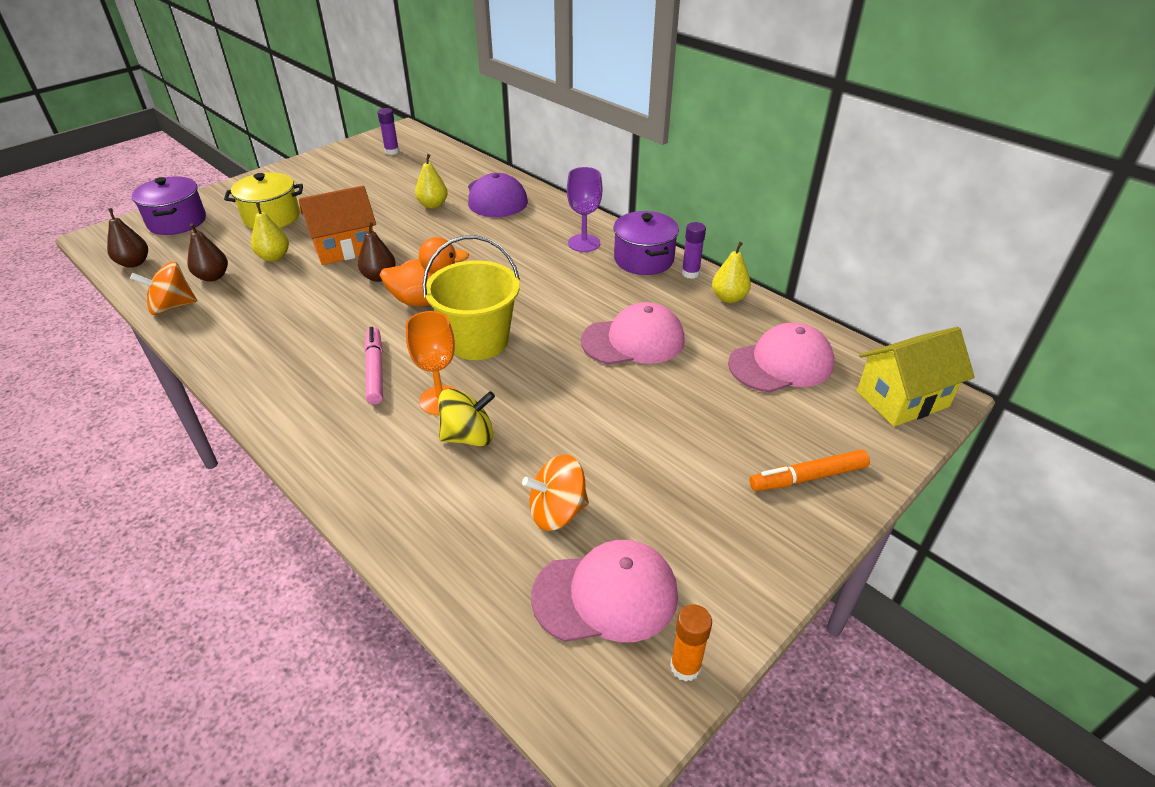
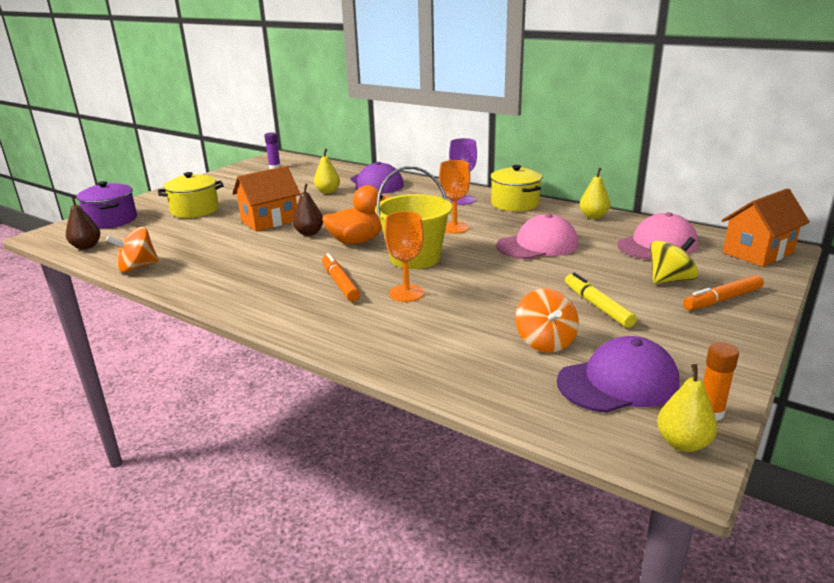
camera: 10 degrees left, 15 degrees down
(213, 277) = (163, 247): brown pear -> none
(274, 257) = (211, 231): yellow pear -> yellow pear (682, 443)
(375, 370) = (340, 283): pink marker -> orange marker
(468, 436) = (444, 310): yellow spinning top -> yellow spinning top (670, 280)
(549, 293) = (454, 228): none -> orange goblet
(557, 511) = (545, 342): orange spinning top -> orange spinning top turned 75 degrees counterclockwise
(605, 595) = (618, 382): pink cap -> purple cap
(643, 259) = (515, 204): purple pot -> yellow pot
(649, 461) = (597, 306): none -> yellow marker
(690, 273) = (555, 207): purple glue stick -> none
(902, 399) = (757, 252): yellow house -> orange house

